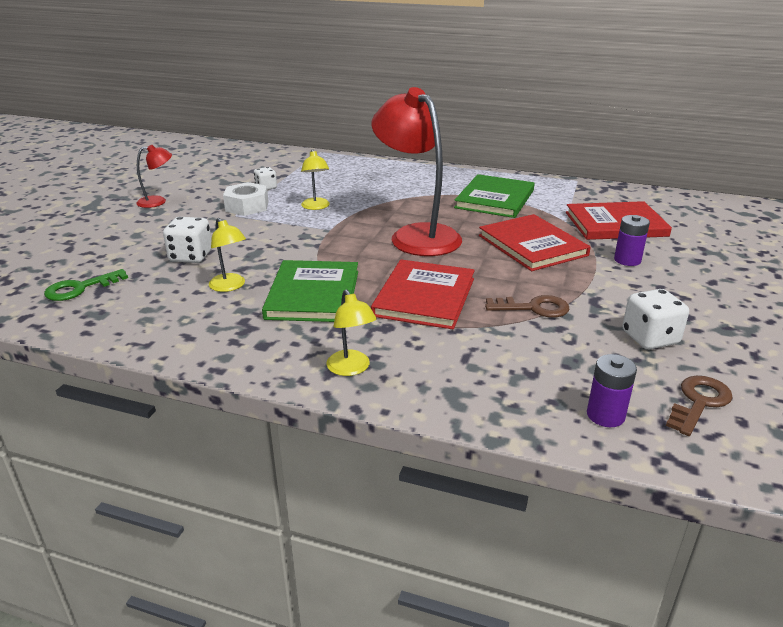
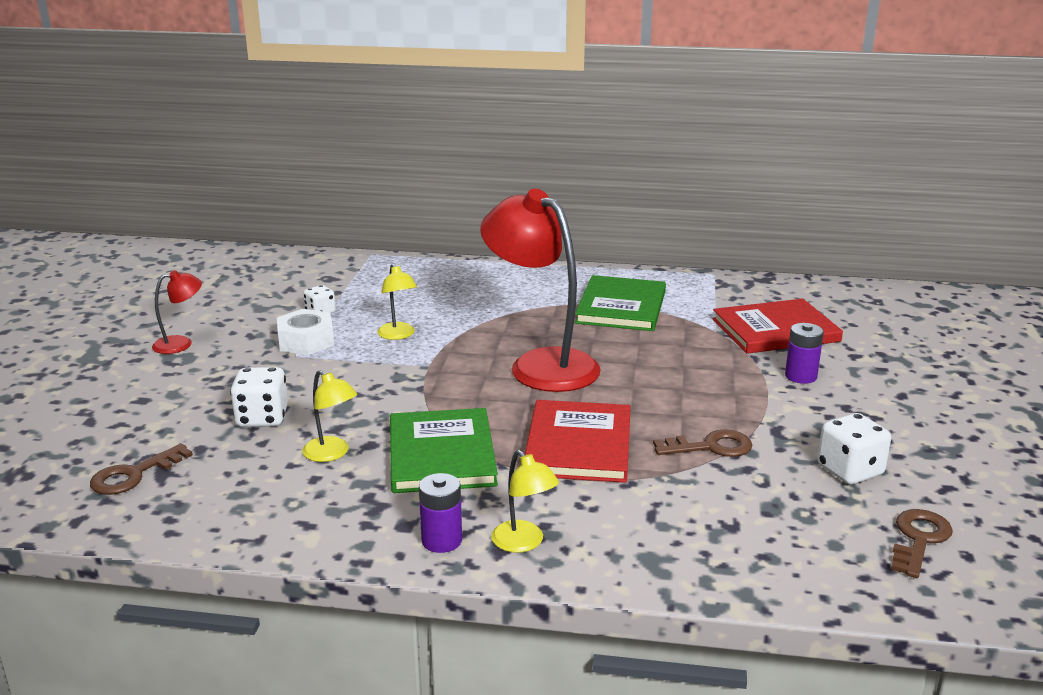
camera: 10 degrees left, 5 degrees down
(80, 288) = (133, 475): green key -> brown key
(532, 245) = (685, 366): red book -> none
(605, 415) = (825, 565): purple battery -> purple battery (441, 540)

